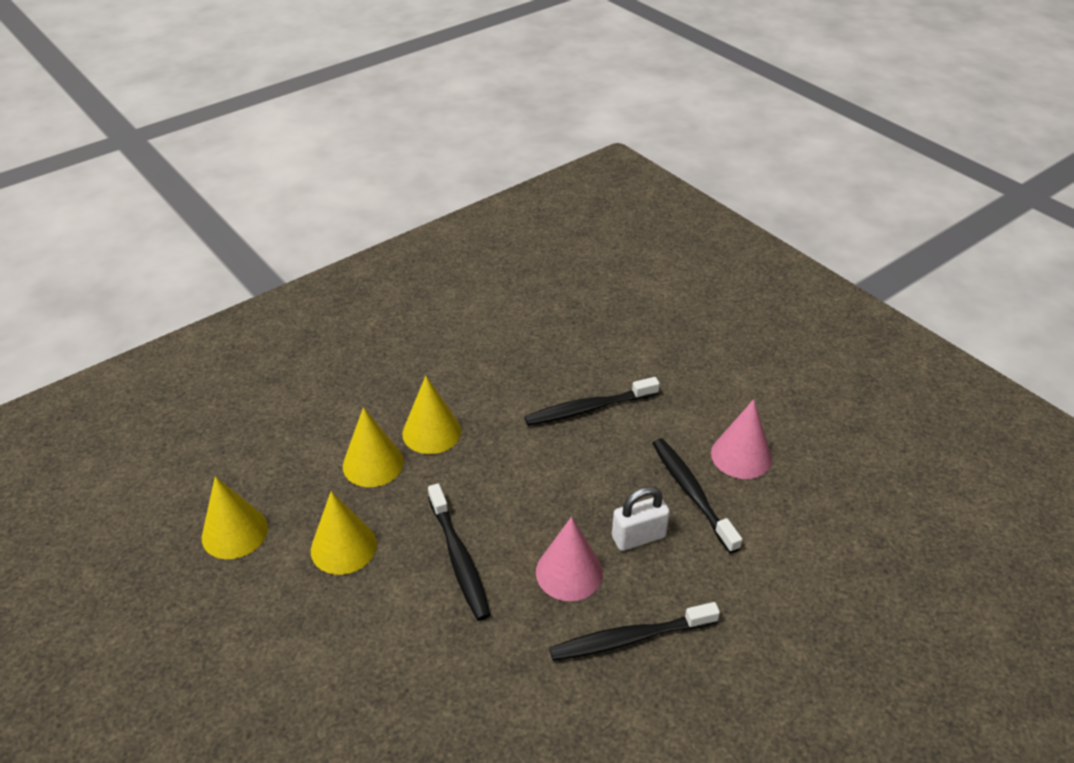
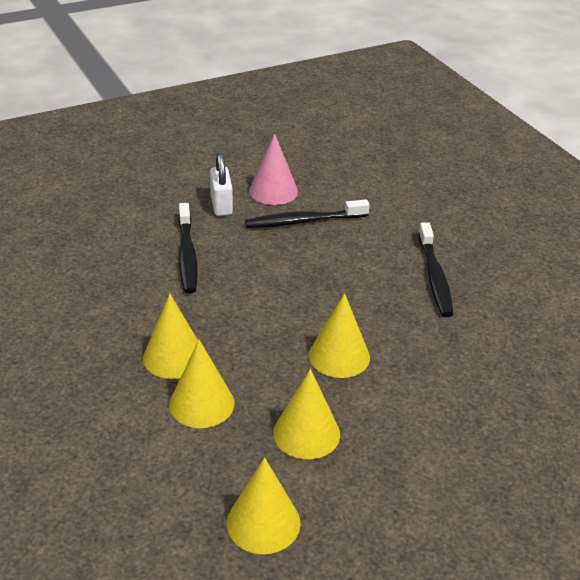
camera: 80 degrees left, 5 degrees down
(459, 558) = (339, 356): black toothbrush -> yellow cone
(569, 572) = (367, 296): pink cone -> none
(638, 537) = (340, 255): white padlock -> white padlock (221, 205)

